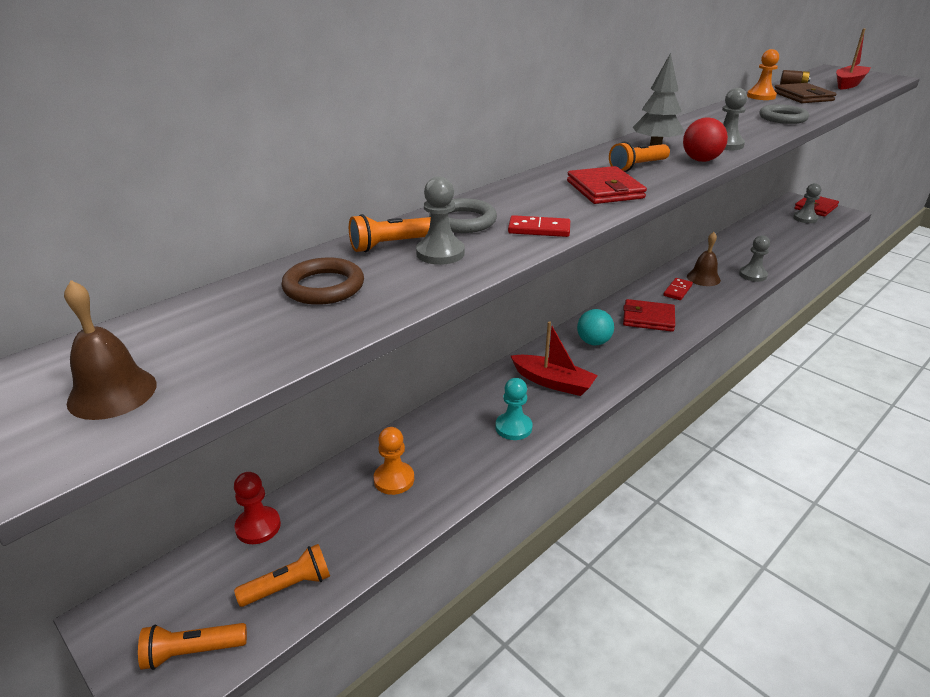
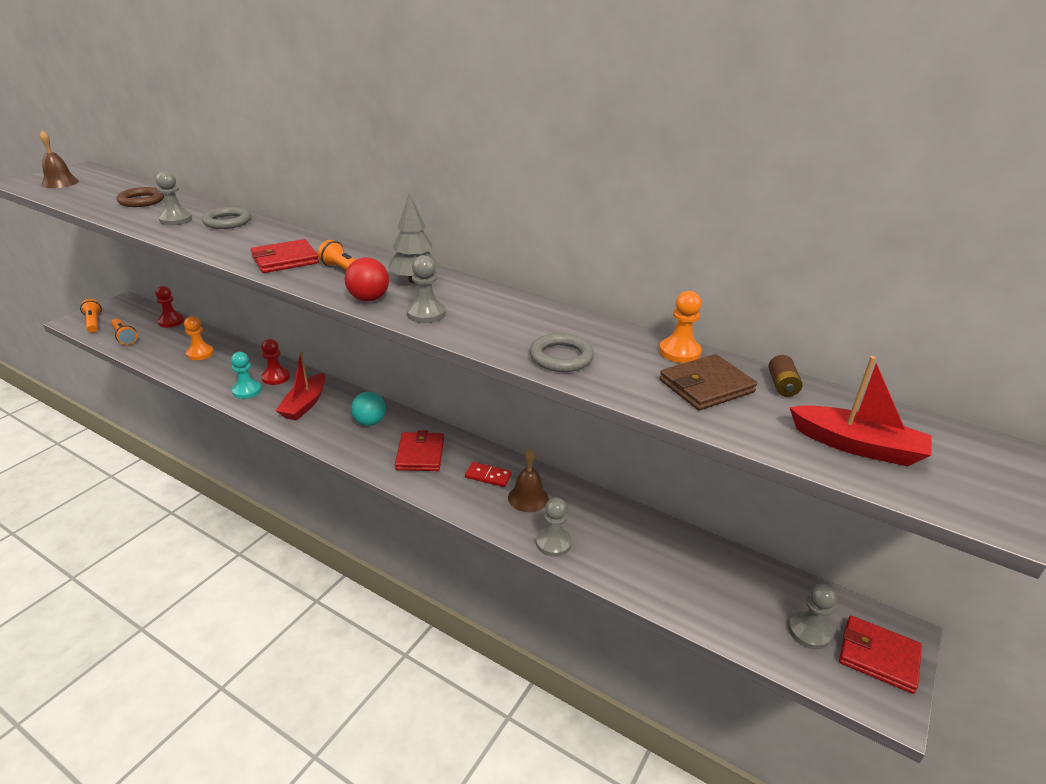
camera: 75 degrees right, 0 degrees up
(392, 245) = (193, 208): orange flashlight -> none
(486, 405) = (276, 377): none -> red pawn
(539, 229) = (206, 241): red domino -> none

